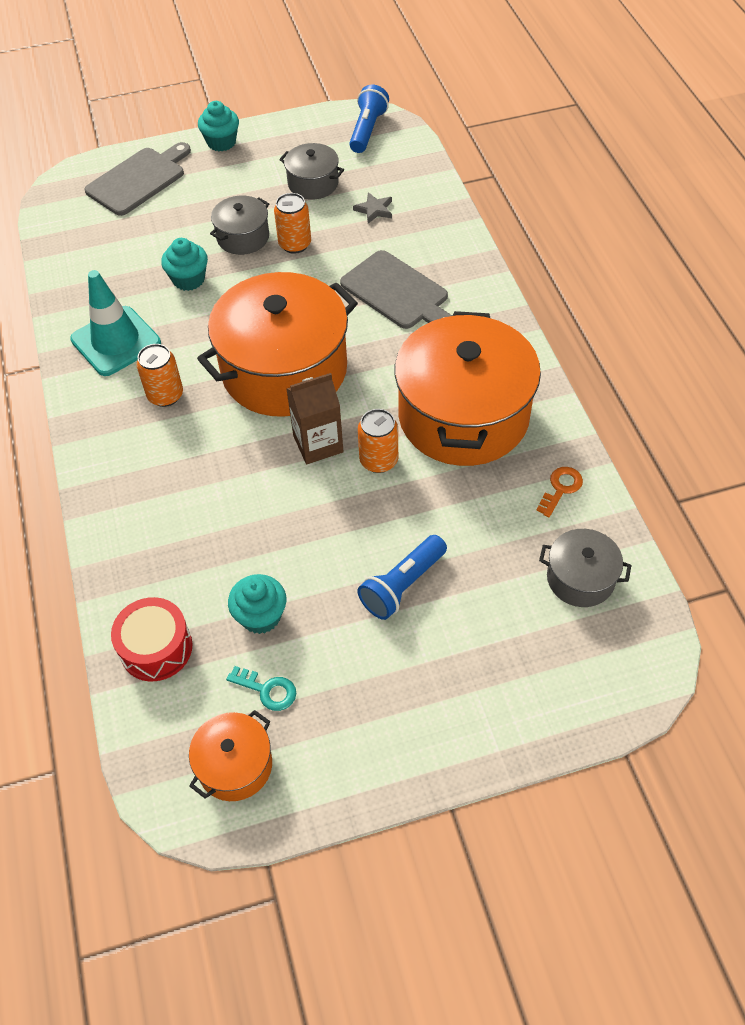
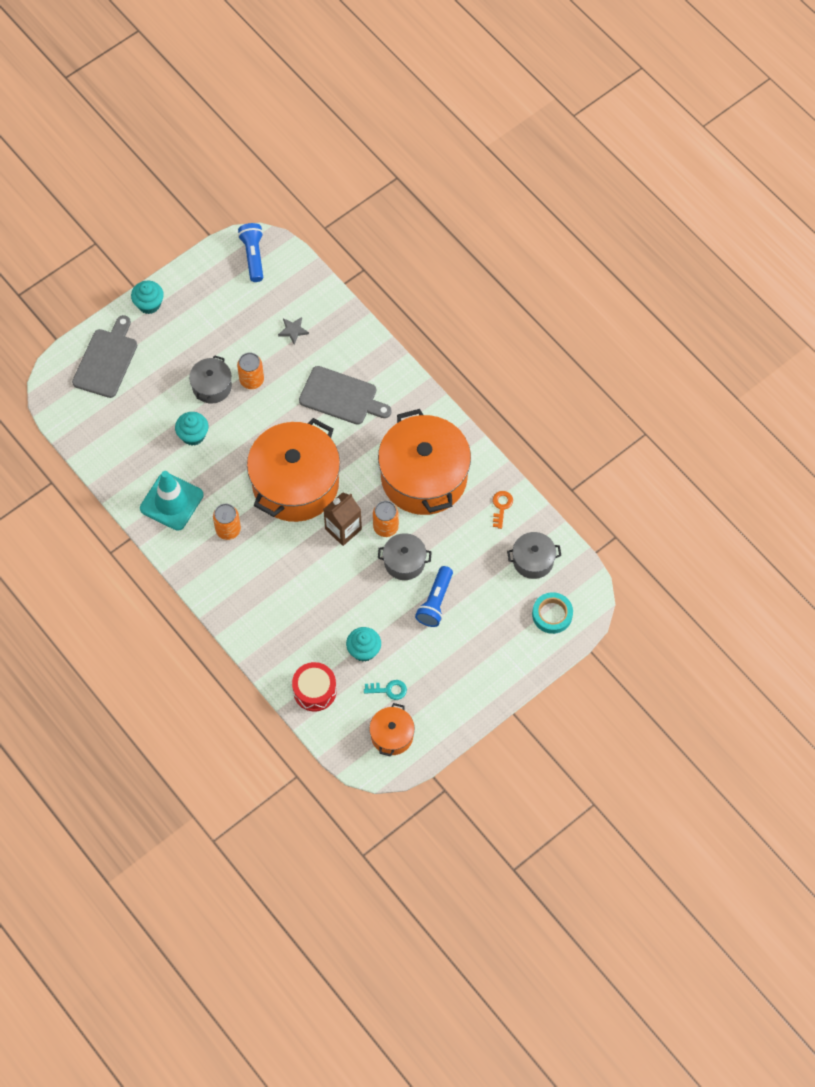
camera: 25 degrees left, 10 degrees up
(313, 183) = (237, 321): grey pot -> grey pot (404, 562)
(581, 670) = (552, 614): none -> turquoise tape

